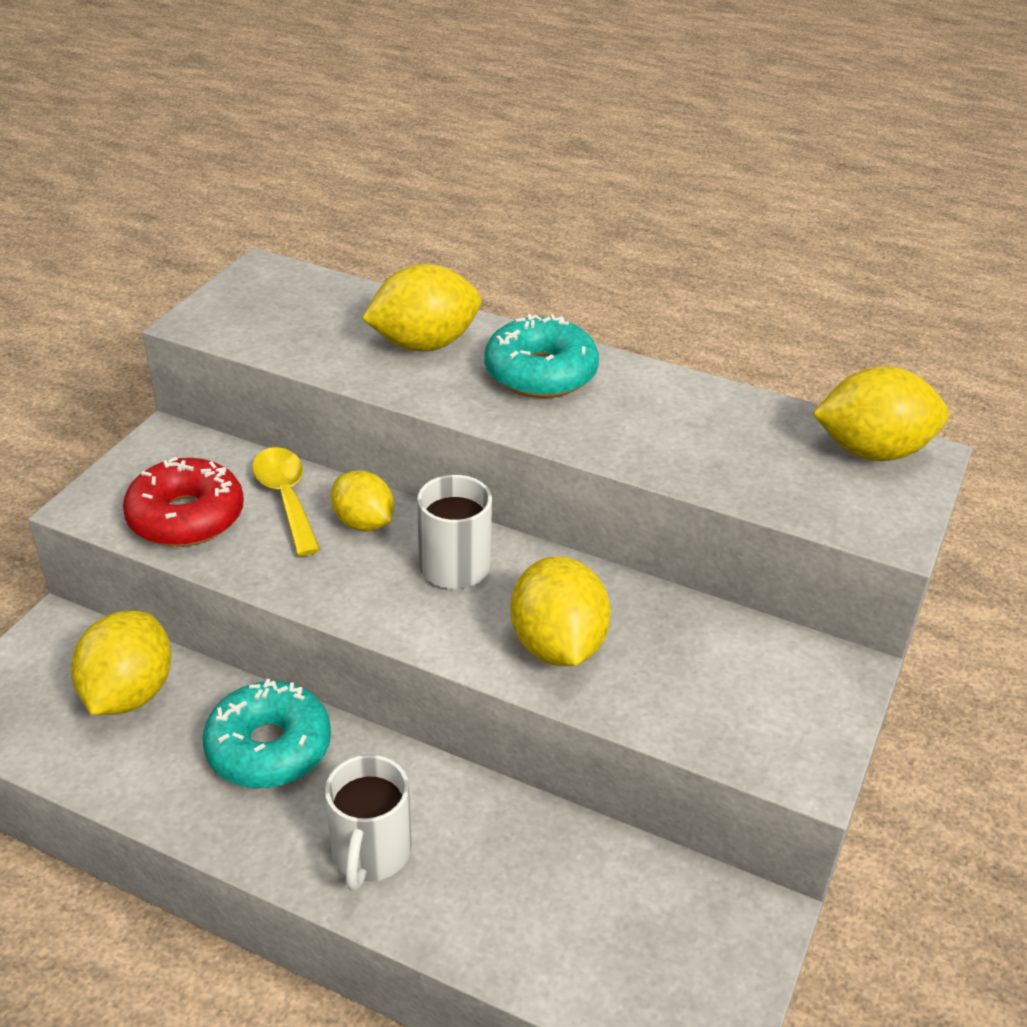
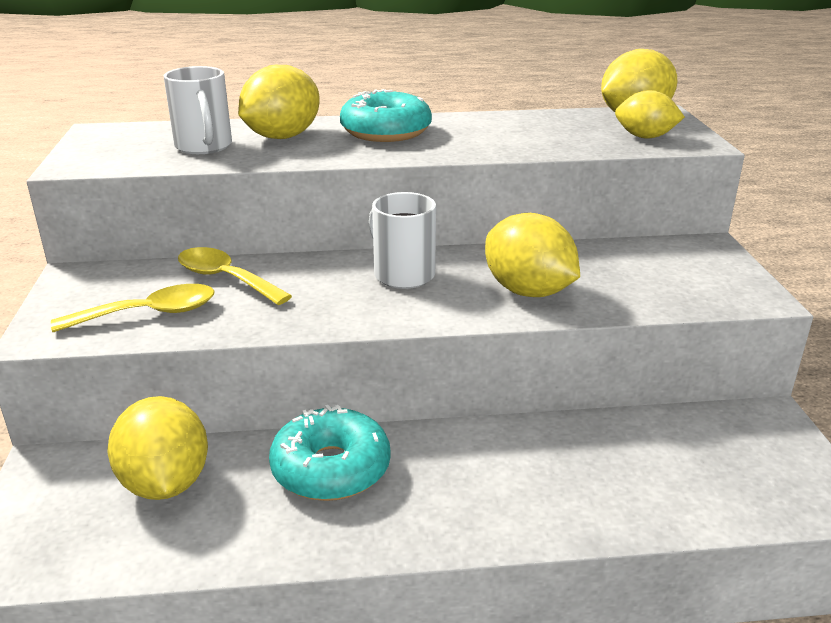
camera: 30 degrees left, 10 degrees down
(186, 517) = (149, 314): red donut -> yellow spoon
(363, 523) = (306, 274): yellow lemon -> yellow lemon (645, 137)
(370, 853) = (486, 500): white mug -> white mug (204, 146)

